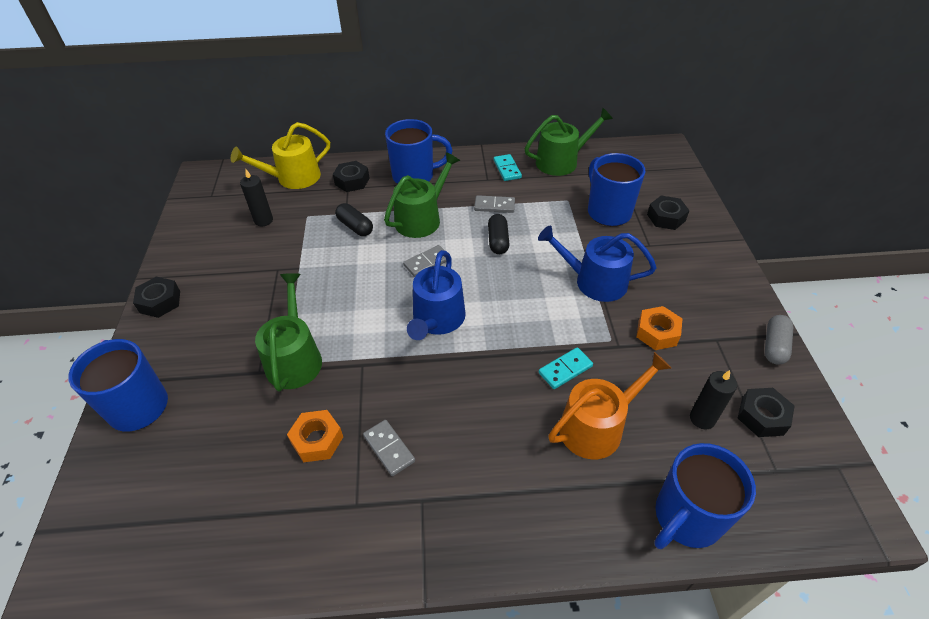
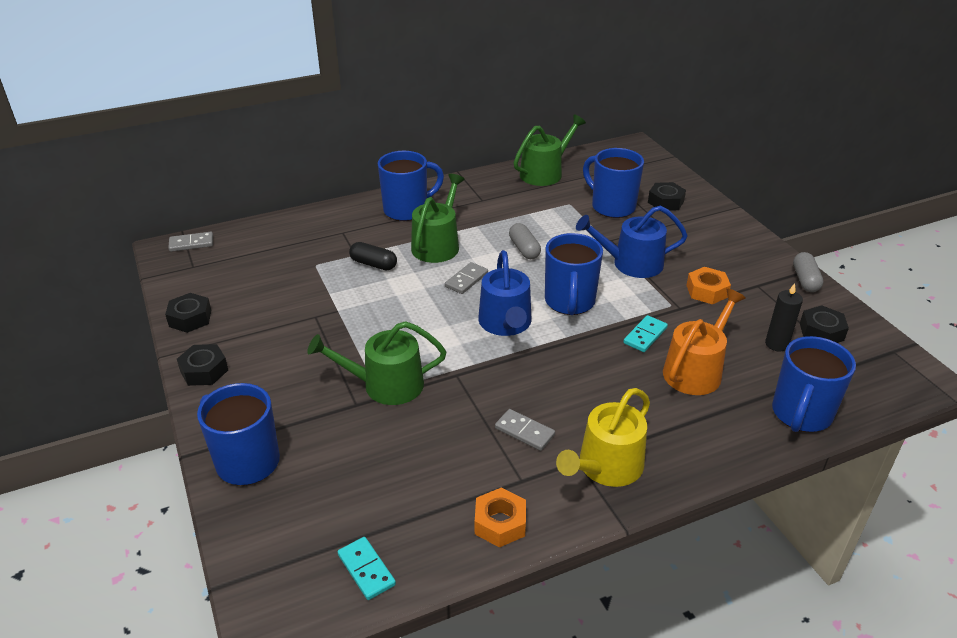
camera: 20 degrees left, 10 degrees down
(263, 220) = (270, 277): black candle -> none
(293, 178) = (276, 234): yellow watering can -> yellow watering can (606, 467)
(294, 358) = (385, 385): green watering can -> green watering can turned 75 degrees counterclockwise
(317, 440) = (452, 442): orange nut -> orange nut (500, 523)
(352, 181) = (343, 225): black nut -> black nut (190, 318)
(494, 206) = (503, 221): grey domino -> grey domino (191, 243)
(498, 241) = (524, 249): black capsule -> grey capsule
(507, 169) = (496, 188): turquoise domino -> turquoise domino (366, 570)
(510, 311) = (569, 302): none -> blue mug

